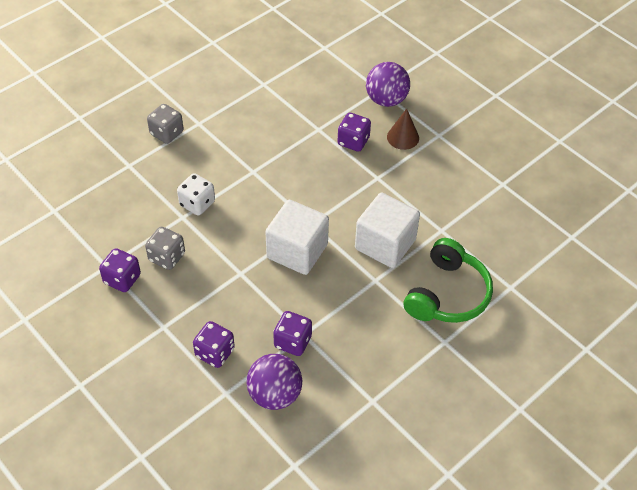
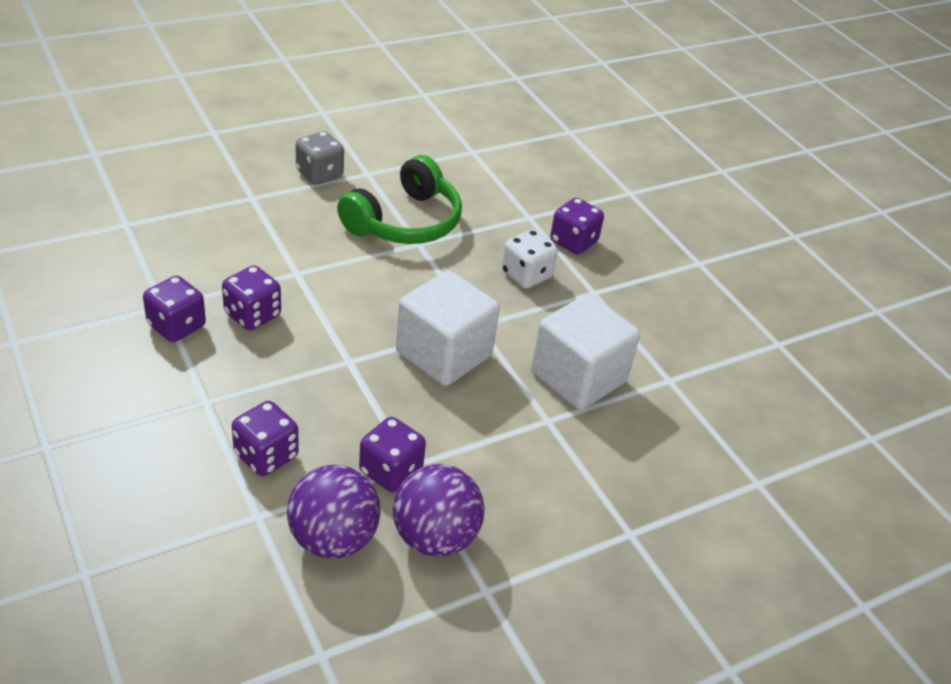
camera: 10 degrees right, 10 degrees down
(167, 257) = (252, 315): grey dice -> purple dice
(197, 203) = (325, 262): white dice -> white dice (526, 275)
(386, 100) = (636, 206): purple ball -> purple ball (435, 537)
(403, 137) = (646, 253): brown cone -> none
(448, 294) = (654, 467): green headphones -> green headphones (405, 222)

